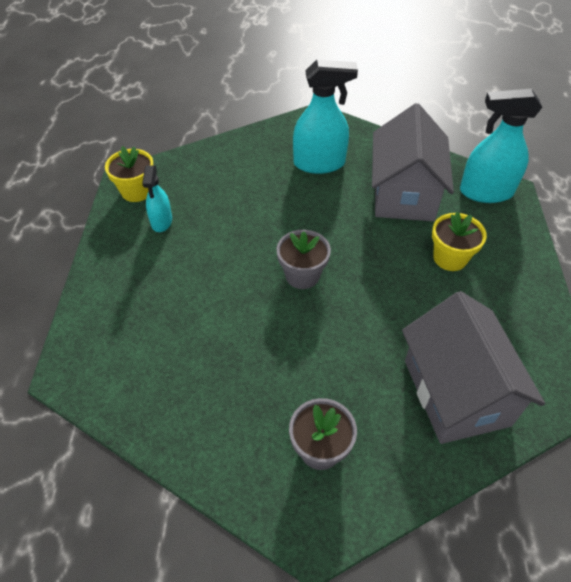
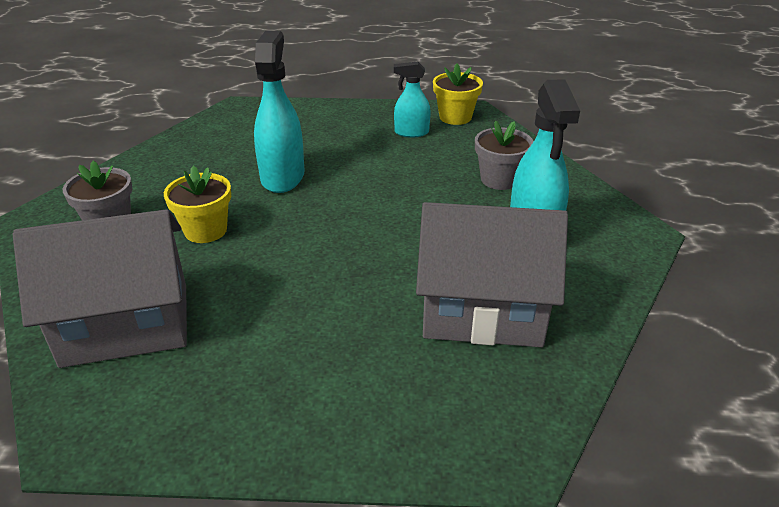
camera: 90 degrees right, 15 degrees down
(302, 275) = (327, 217): grey flower pot -> grey flower pot (499, 179)
(450, 258) = (345, 347): yellow flower pot -> yellow flower pot (205, 230)
(485, 192) = (504, 416): turquoise spray bottle -> turquoise spray bottle (282, 177)

